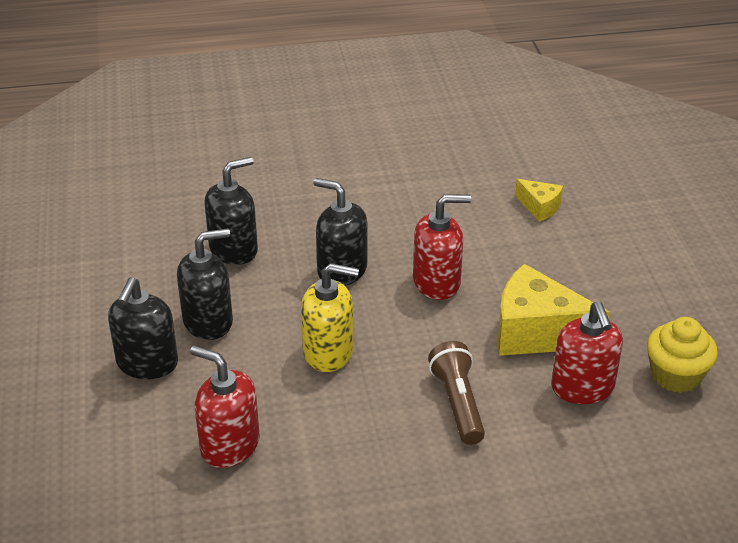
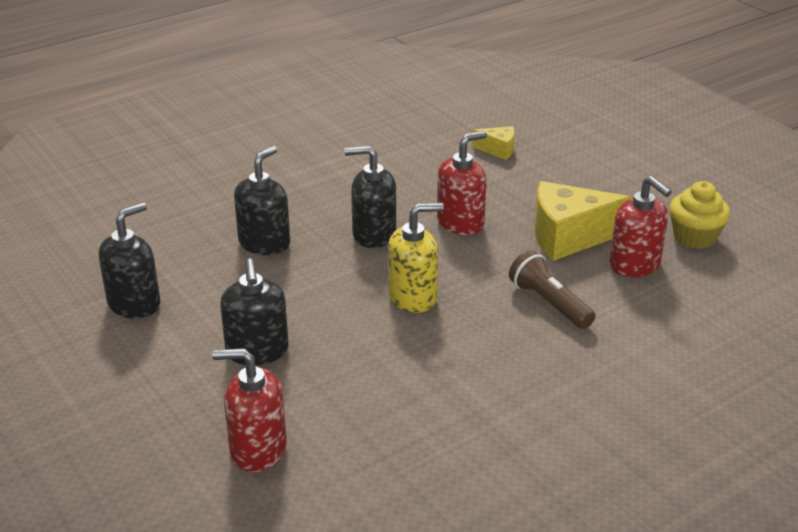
camera: 25 degrees left, 5 degrees down
(208, 321) = (287, 304): black soap dispenser -> black soap dispenser (134, 304)
(229, 445) = (385, 391): red soap dispenser -> red soap dispenser (258, 449)

